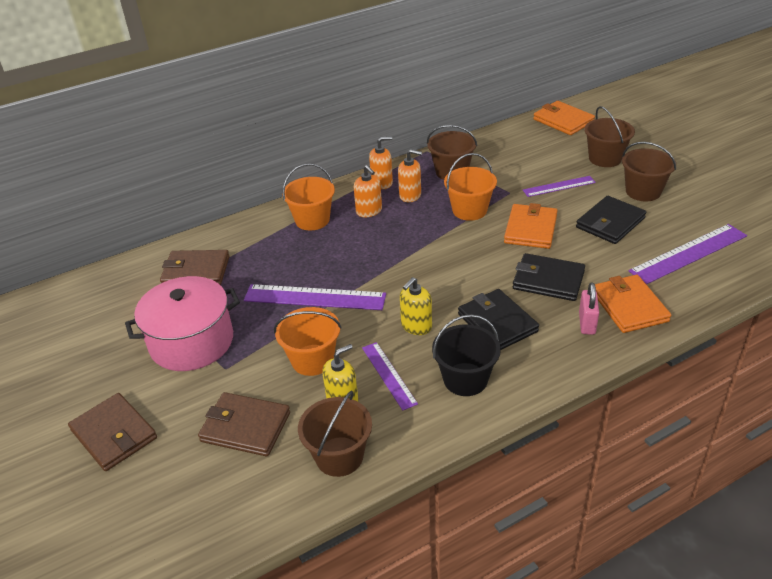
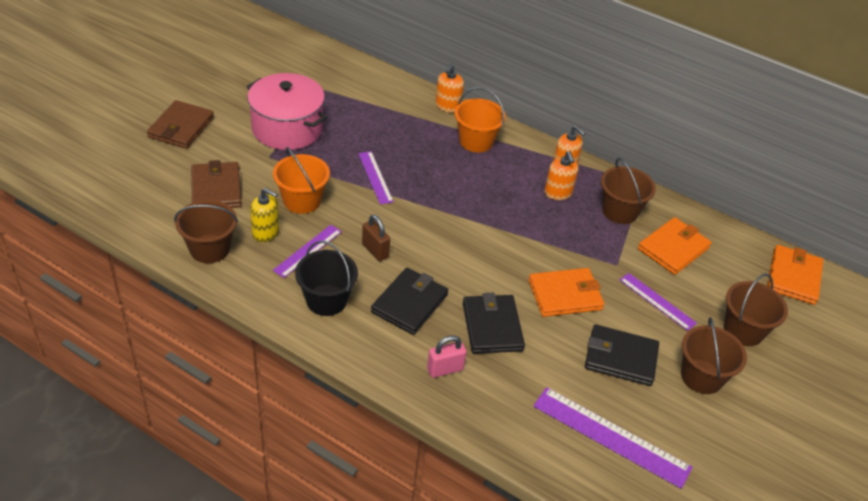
camera: 55 degrees right, 5 degrees up
(196, 271) = (366, 100): brown wallet -> none
(314, 297) = (375, 177): purple ruler -> purple ruler, size x0.60
(369, 211) = (514, 173): orange soap dispenser -> orange soap dispenser (447, 106)
(416, 326) = (375, 250): yellow soap dispenser -> brown padlock
(469, 210) = (564, 241): orange bucket -> none
(629, 306) = (489, 398): orange wallet -> orange wallet (673, 248)

